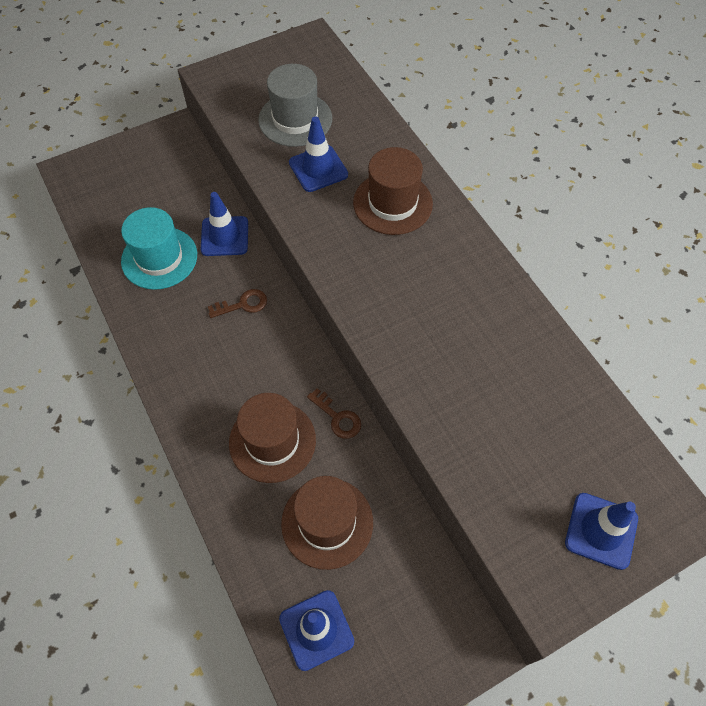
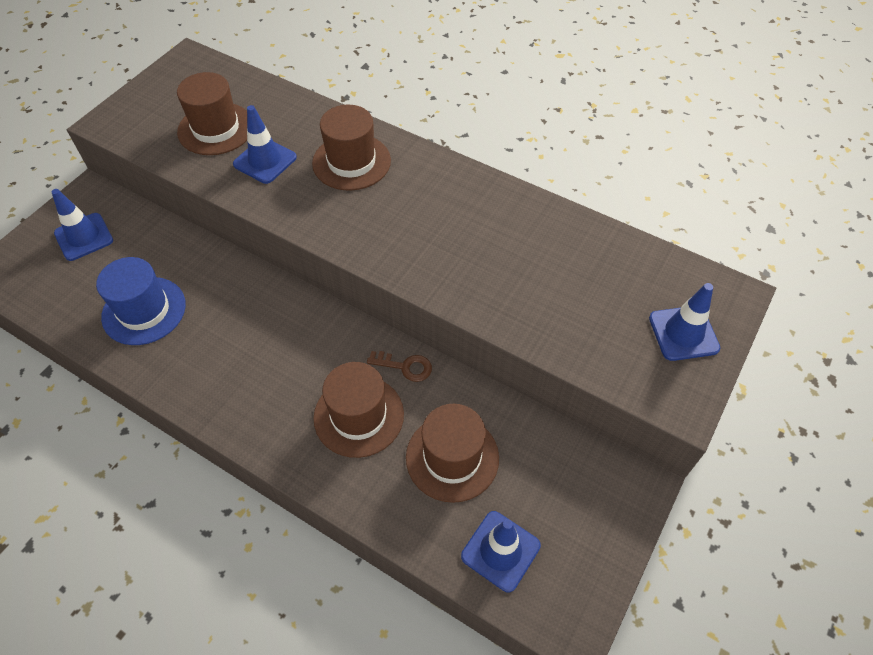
camera: 30 degrees left, 5 degrees down
(159, 258) = (144, 310): turquoise hat -> blue hat
(224, 236) = (199, 264): blue traffic cone -> blue traffic cone (84, 237)
(243, 304) = (255, 314): brown key -> none
(295, 119) = (216, 129): grey hat -> brown hat

